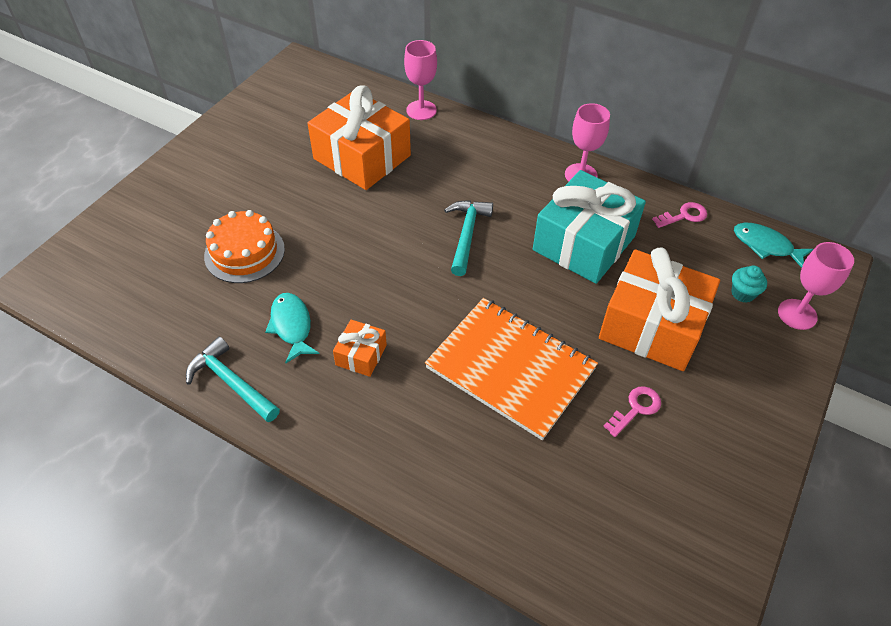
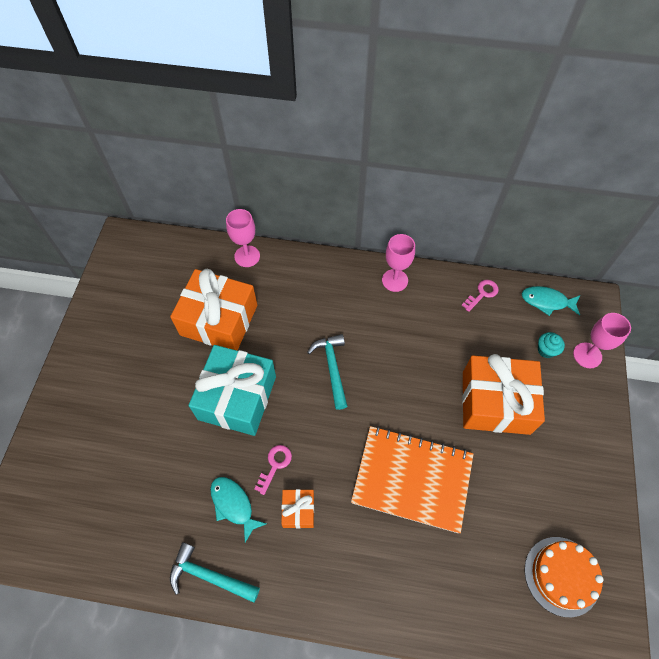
camera: 20 degrees left, 10 degrees up
(244, 252) = (164, 449): orange cake -> orange cake (561, 576)
(584, 243) = (421, 345): turquoise gift -> turquoise gift (237, 397)
(635, 409) = (510, 479): pink key -> pink key (275, 465)

